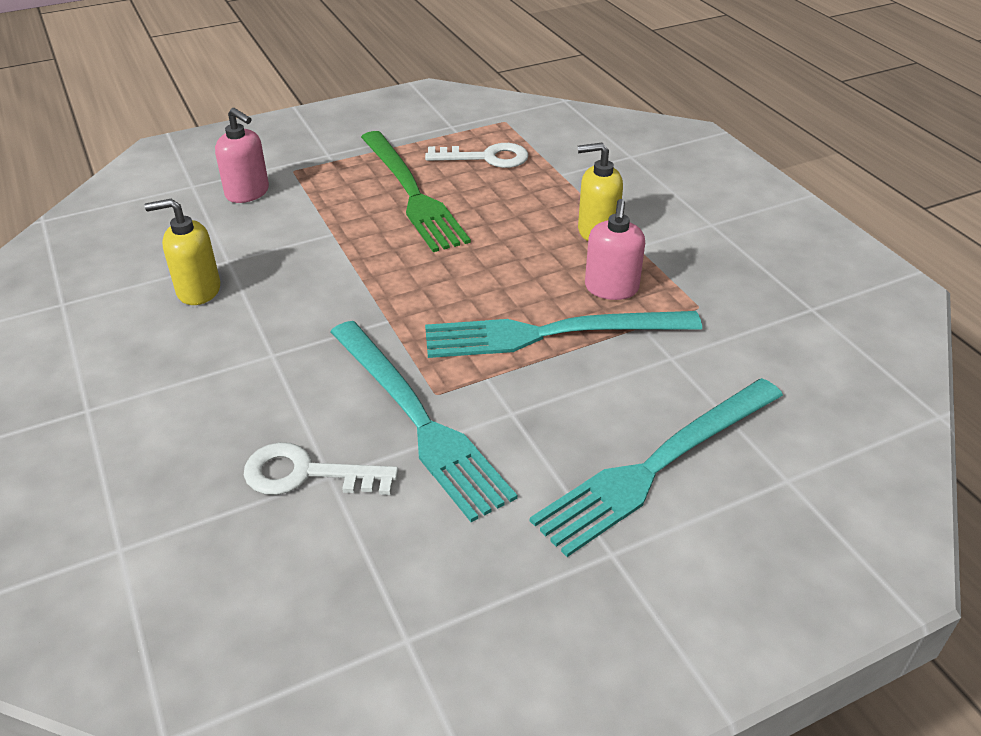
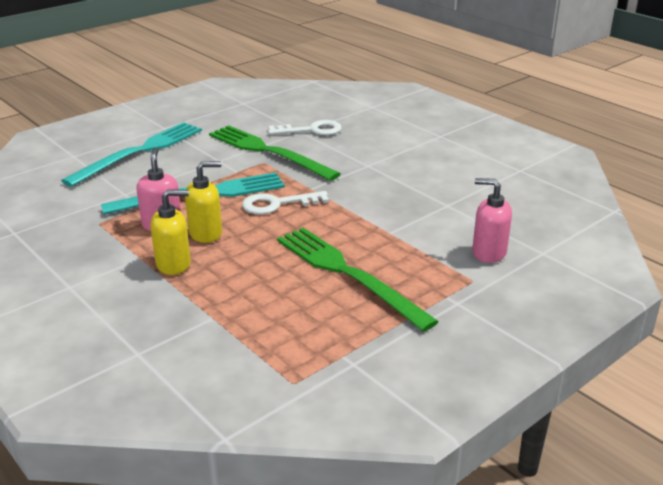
camera: 165 degrees right, 10 degrees down
(198, 290) = (445, 186): yellow soap dispenser -> yellow soap dispenser (206, 233)
(418, 419) = (268, 152): turquoise fork -> green fork
(486, 158) = (295, 324): white key -> white key (277, 204)

